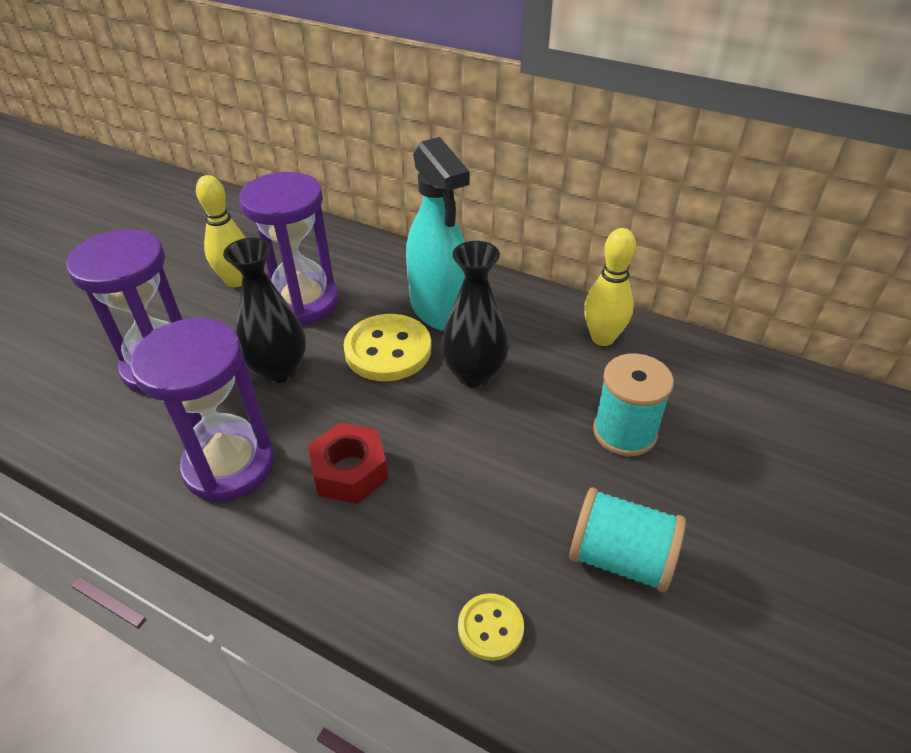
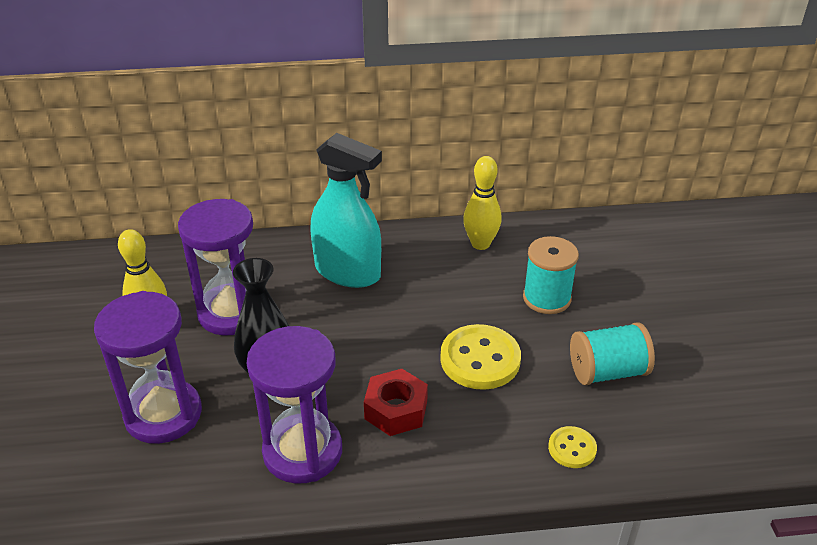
camera: 35 degrees left, 5 degrees down
(388, 350) = (339, 318): yellow button -> yellow button (480, 359)
(474, 374) = (418, 306): black vase -> none

